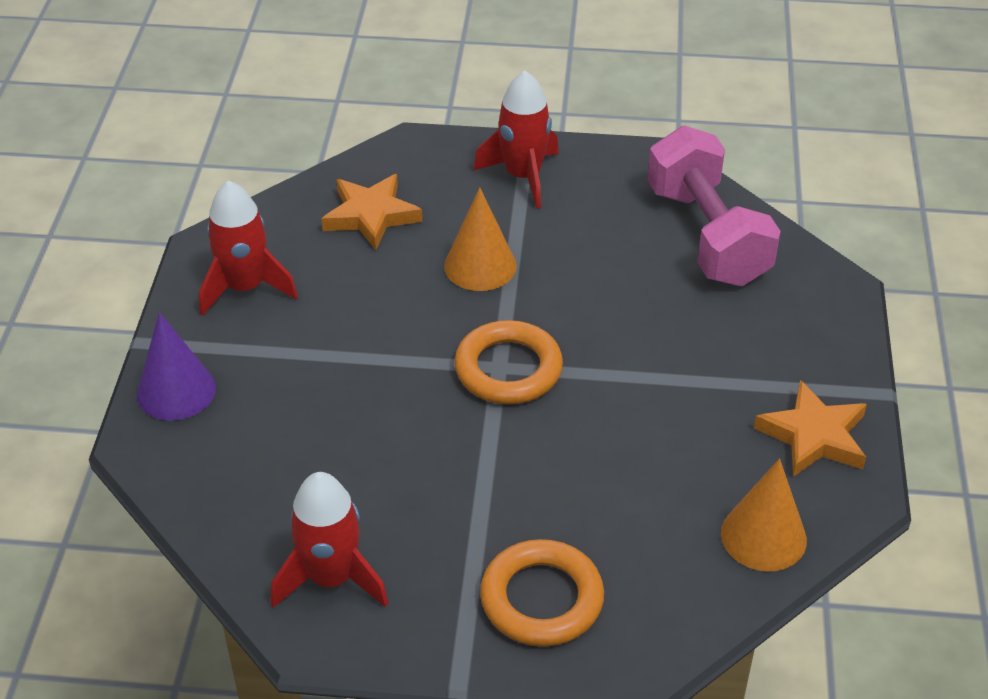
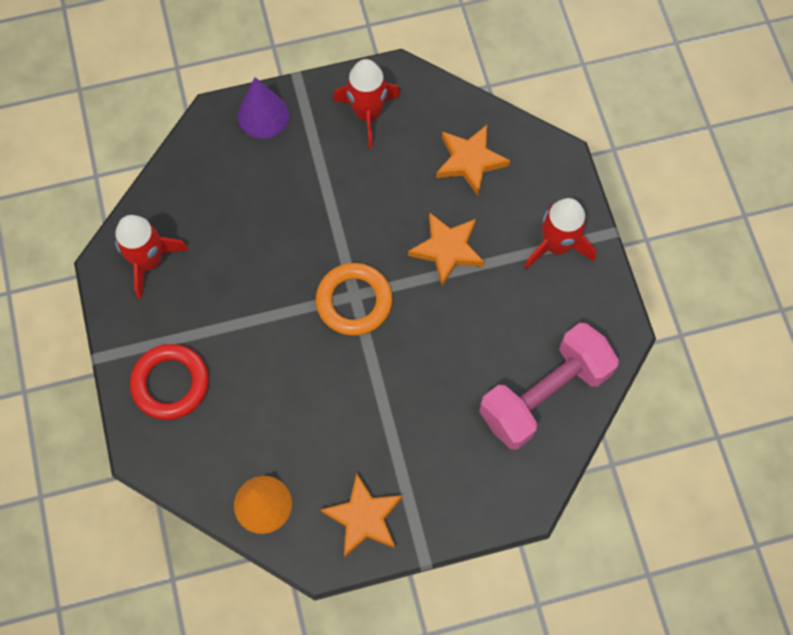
camera: 70 degrees right, 25 degrees up
(480, 266) = (447, 249): orange cone -> orange star
(541, 599) = (170, 383): orange ring -> red ring

